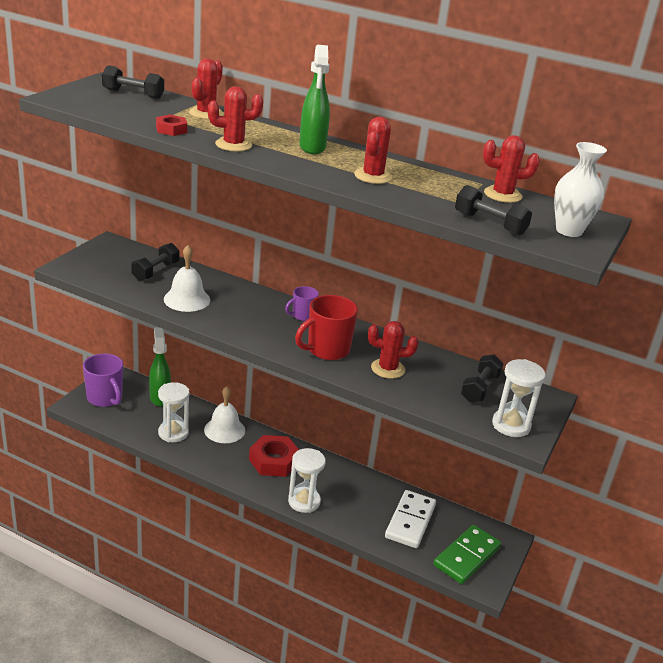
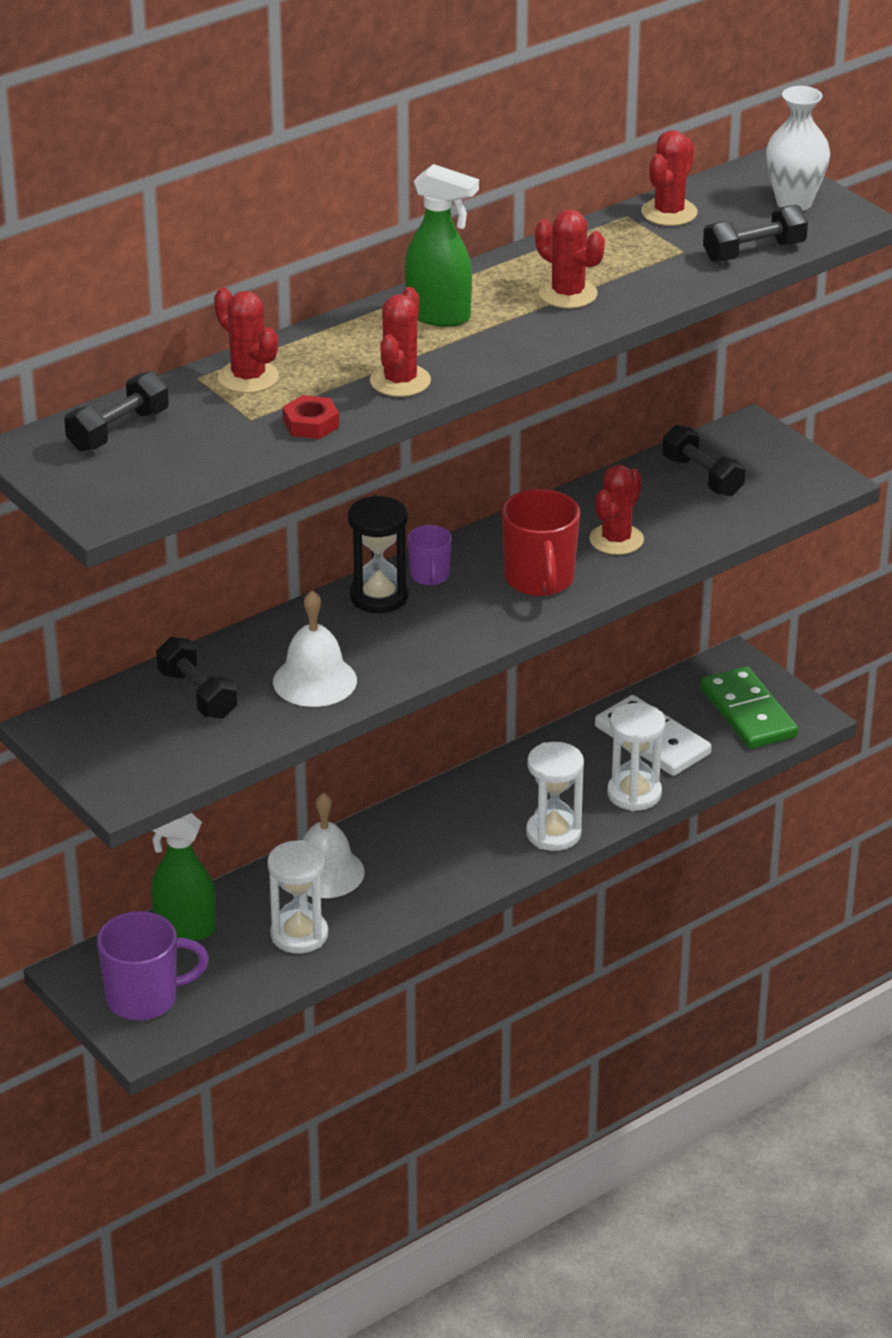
camera: 60 degrees left, 5 degrees up
(273, 304) = (379, 596): none -> black hourglass
(274, 461) = (439, 838): red nut -> none
(511, 425) = (794, 481): white hourglass -> white hourglass (634, 794)

